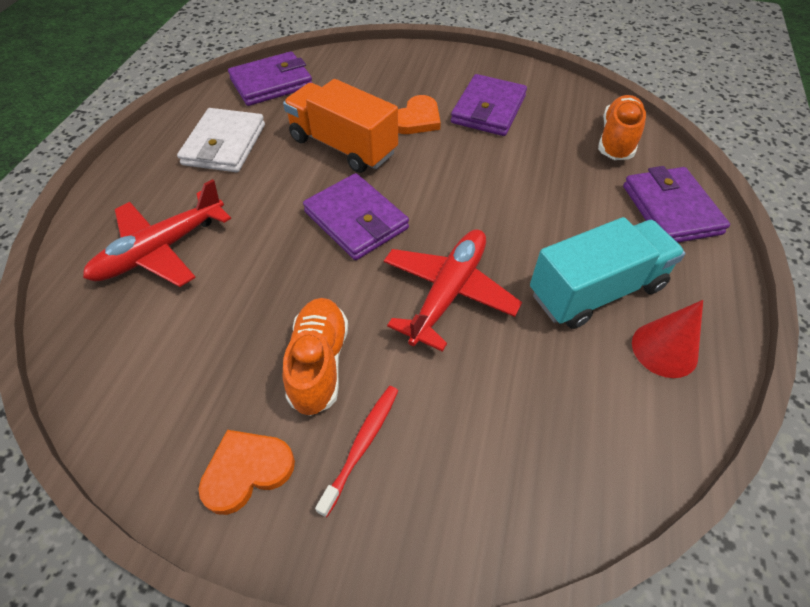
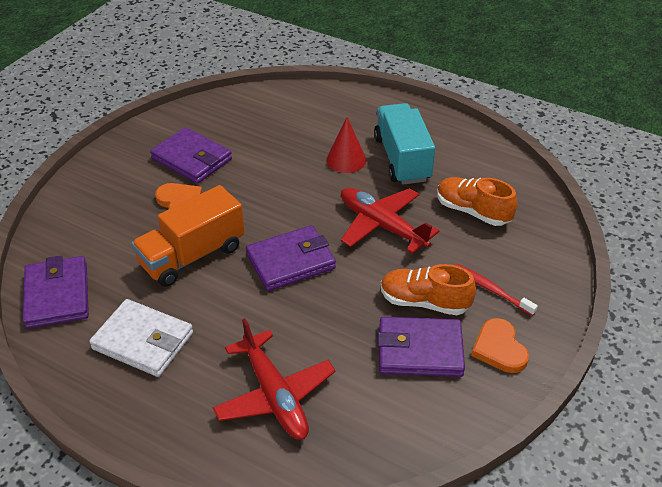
camera: 75 degrees left, 10 degrees down
(617, 140) = (266, 106): orange shoe -> orange shoe (472, 211)
(664, 349) = (453, 146): red cone -> red cone (346, 160)
(670, 209) = (345, 106): purple wallet -> purple wallet (420, 350)

